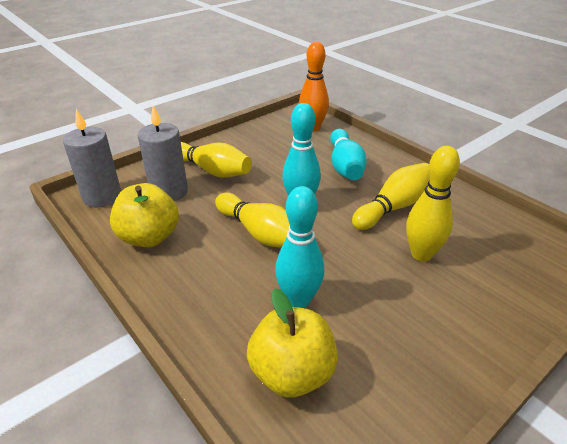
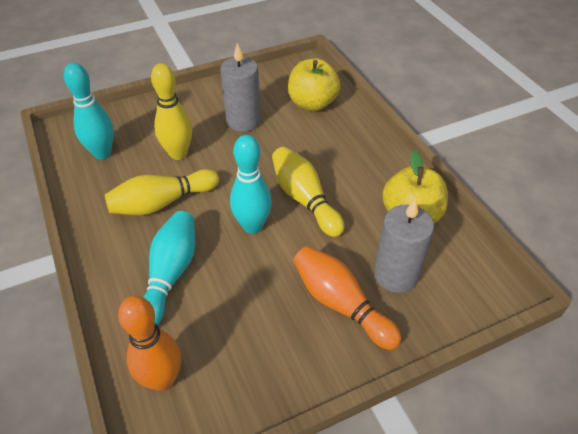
camera: 165 degrees left, 10 degrees up
(102, 196) = (475, 284): grey candle -> grey candle (243, 121)
(212, 170) = (341, 304): yellow bowling pin -> orange bowling pin
(298, 300) = (292, 139): turquoise bowling pin -> turquoise bowling pin (102, 153)

